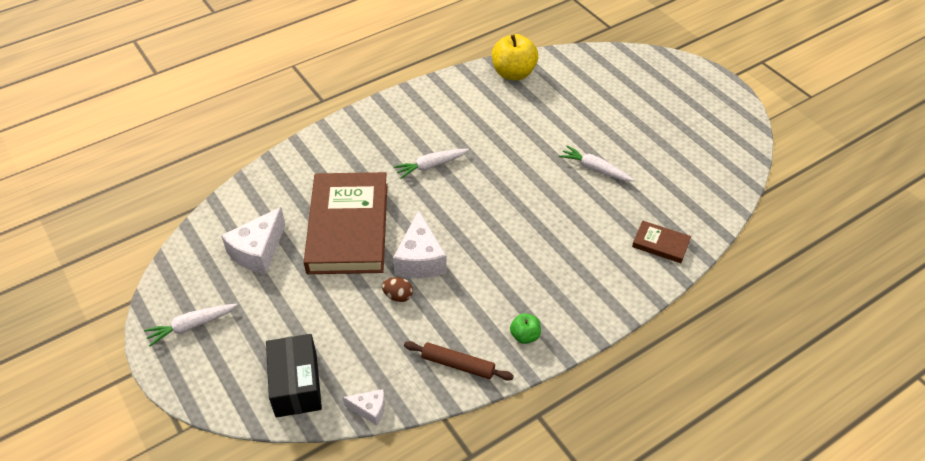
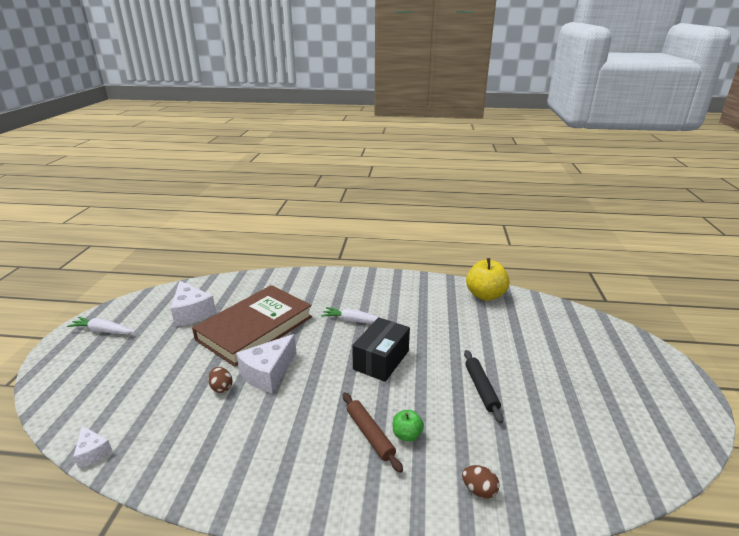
camera: 40 degrees right, 20 degrees down
(258, 251) = (192, 313): white cheese -> white cheese turned 105 degrees counterclockwise
(296, 385) = (88, 401): black box -> black box (381, 360)
(458, 364) = (186, 466): brown rolling pin -> brown rolling pin (370, 434)
(525, 336) = (261, 483): green apple -> green apple (407, 435)
(595, 169) = (481, 389): white carrot -> black rolling pin
(660, 244) = (479, 490): brown book -> brown egg

